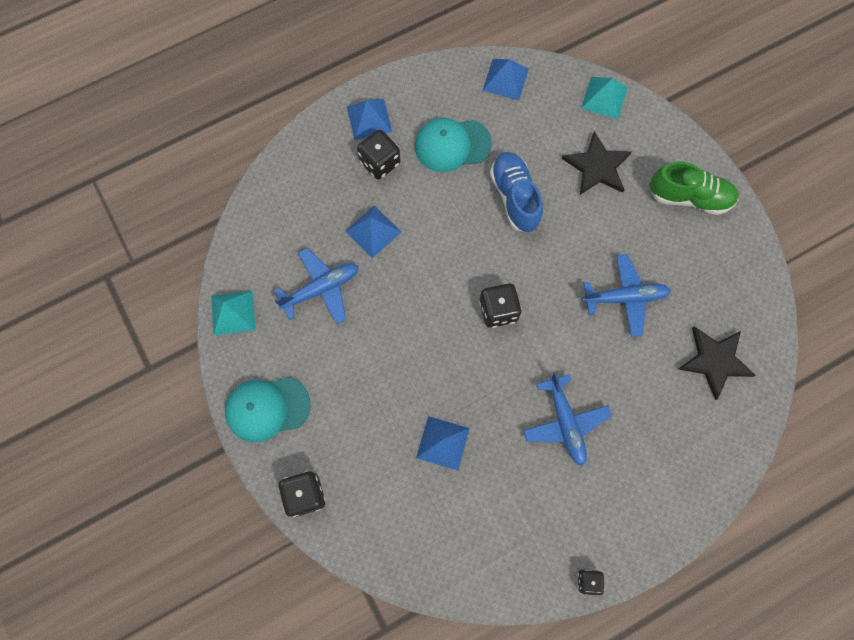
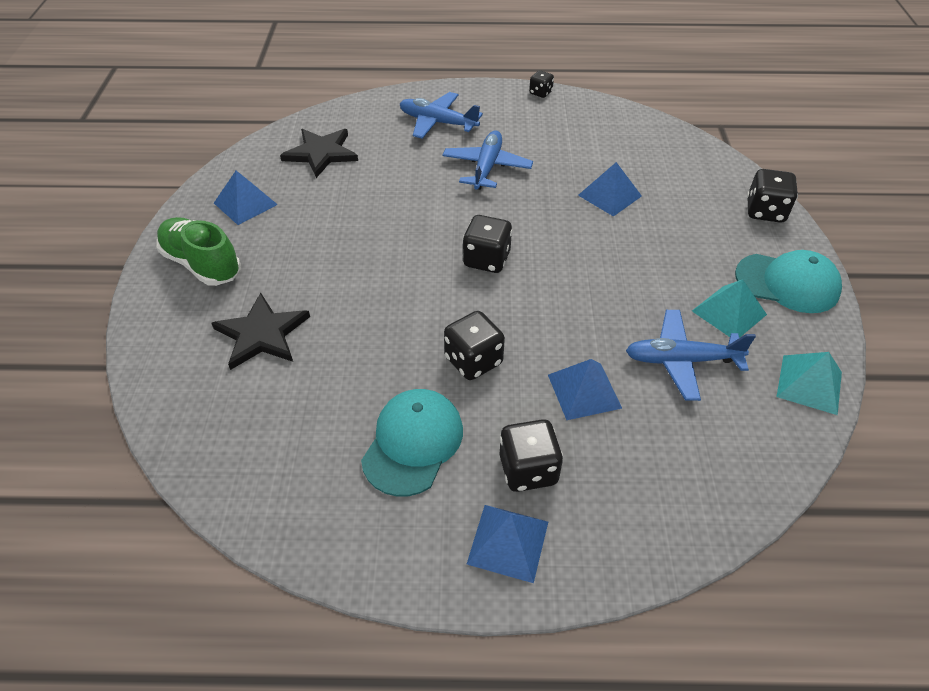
camera: 150 degrees left, 25 degrees down
(452, 145) = (413, 443): turquoise cap -> turquoise cap turned 90 degrees counterclockwise
(453, 217) = (473, 361): none -> black dice
(505, 79) = (268, 495): blue pyramid -> blue pyramid (245, 203)
(514, 197) = (384, 348): blue shoe -> none
(604, 97) = (172, 403): turquoise pyramid -> turquoise pyramid (729, 312)
(625, 297) = (352, 219): blue plane -> blue plane (438, 122)

